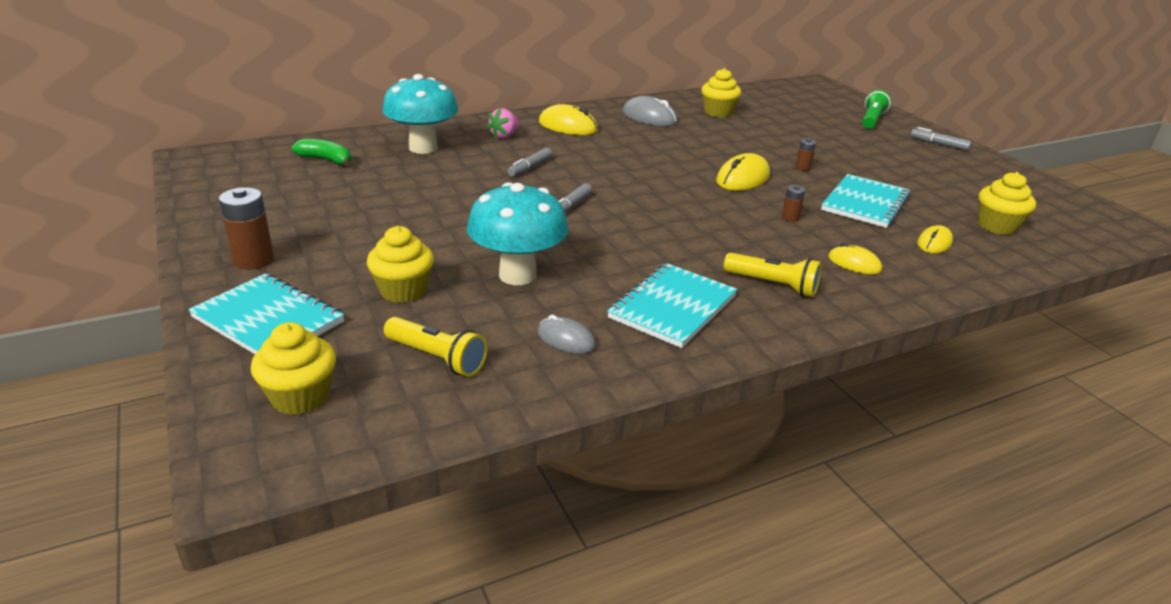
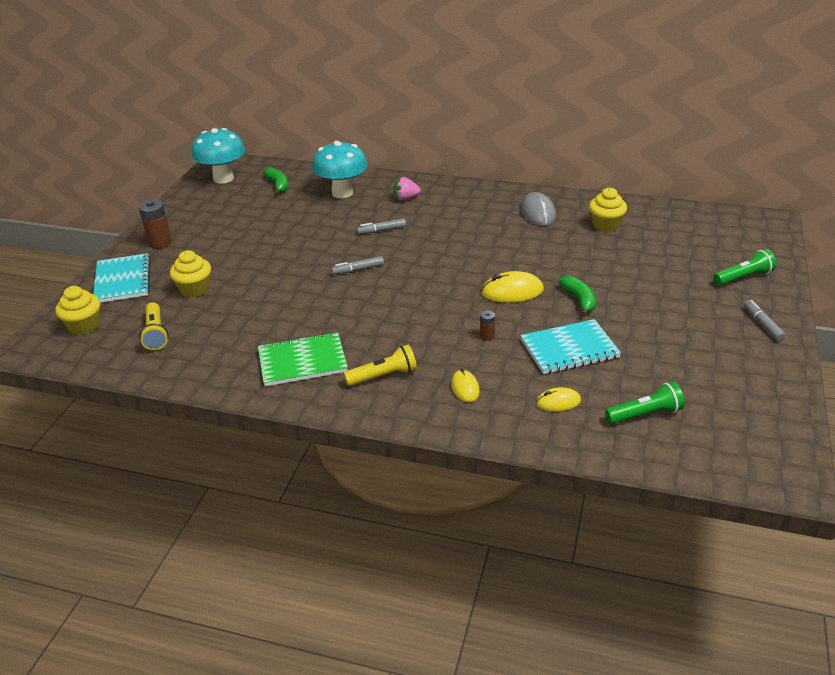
camera: 45 degrees right, 5 degrees up
(517, 275) = (258, 304): turquoise mushroom -> turquoise mushroom (223, 178)
(566, 339) = (222, 353): grey mouse -> none
(568, 126) = (462, 203): yellow mouse -> none
(672, 307) = (302, 361): turquoise notebook -> green notebook
(772, 285) = (383, 376): yellow flashlight -> yellow flashlight turned 90 degrees counterclockwise
(803, 168) = (579, 300): brown battery -> green banana
(997, 226) = (644, 414): yellow cupcake -> green flashlight

